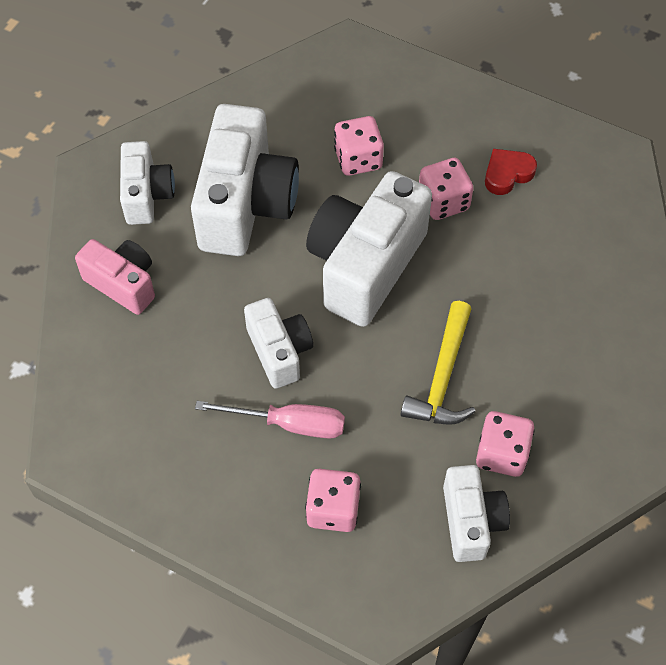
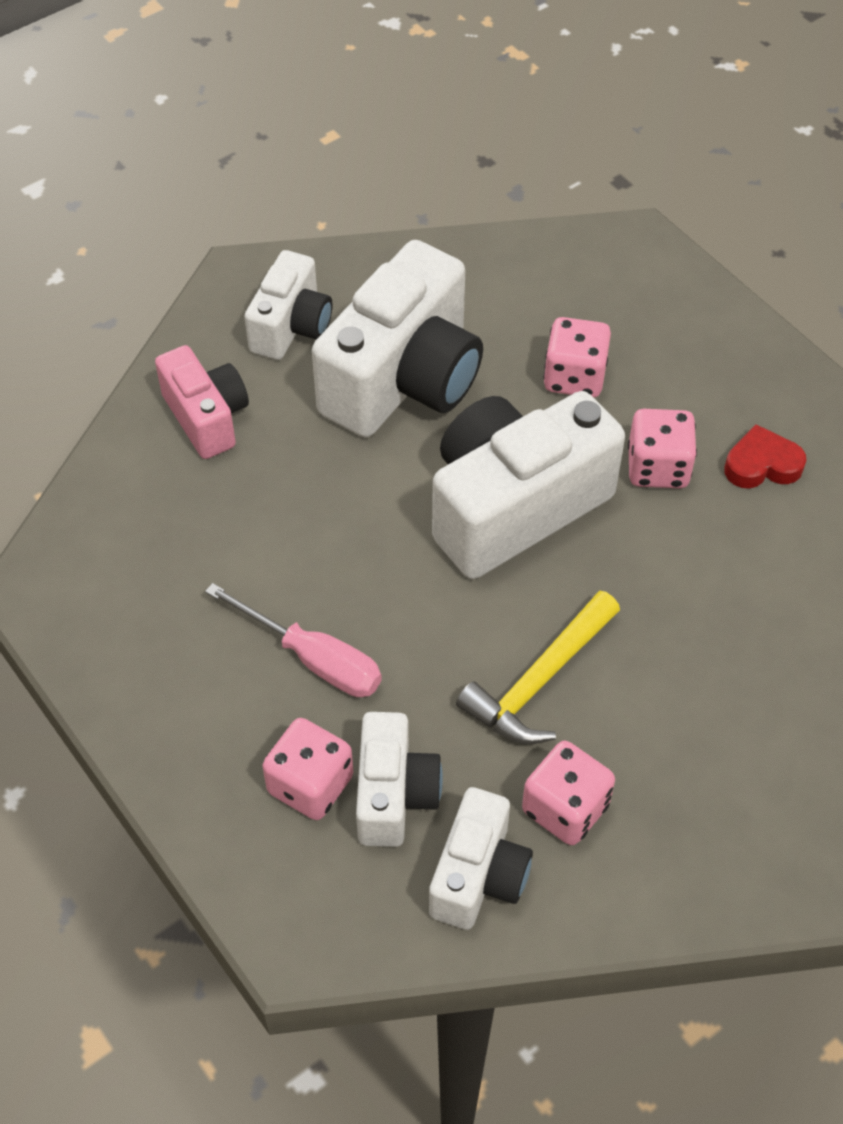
camera: 25 degrees right, 5 degrees down
(279, 351) = (349, 568): white camera -> white camera (394, 794)

